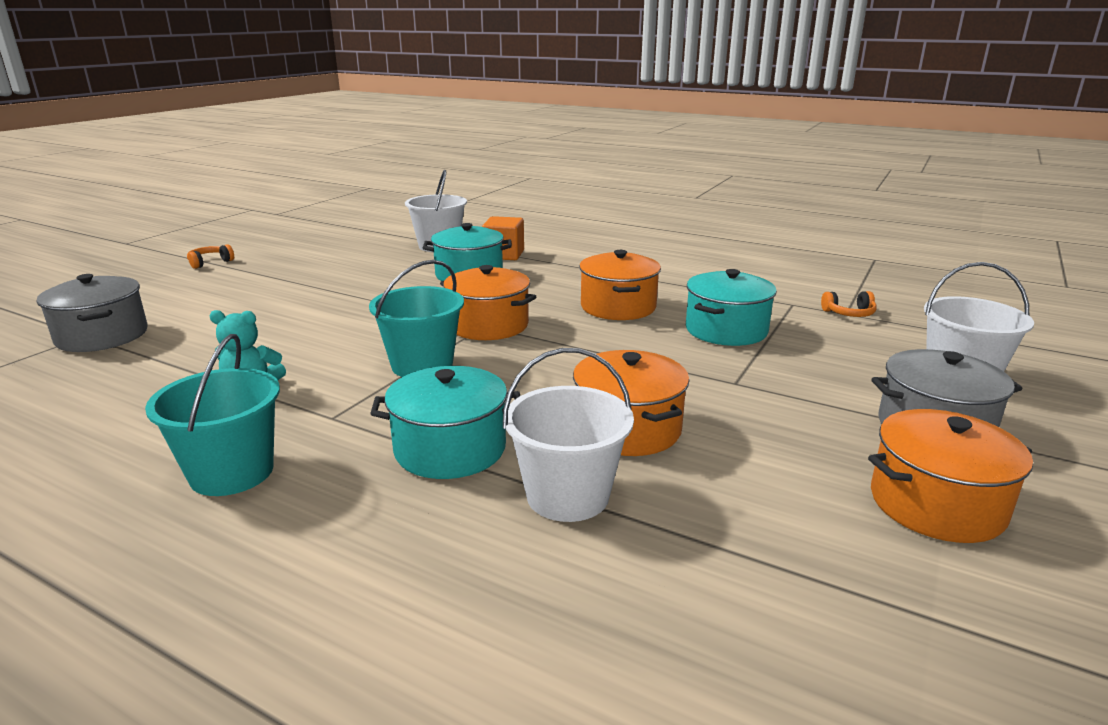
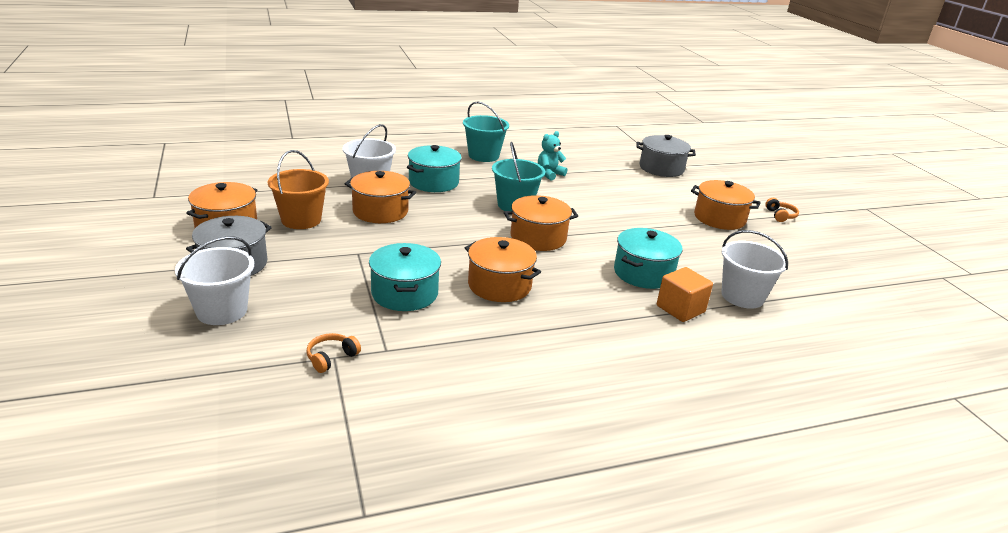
camera: 130 degrees right, 5 degrees up
(266, 278) = (719, 218): none -> orange pot
(780, 464) = (301, 220): none -> orange bucket

